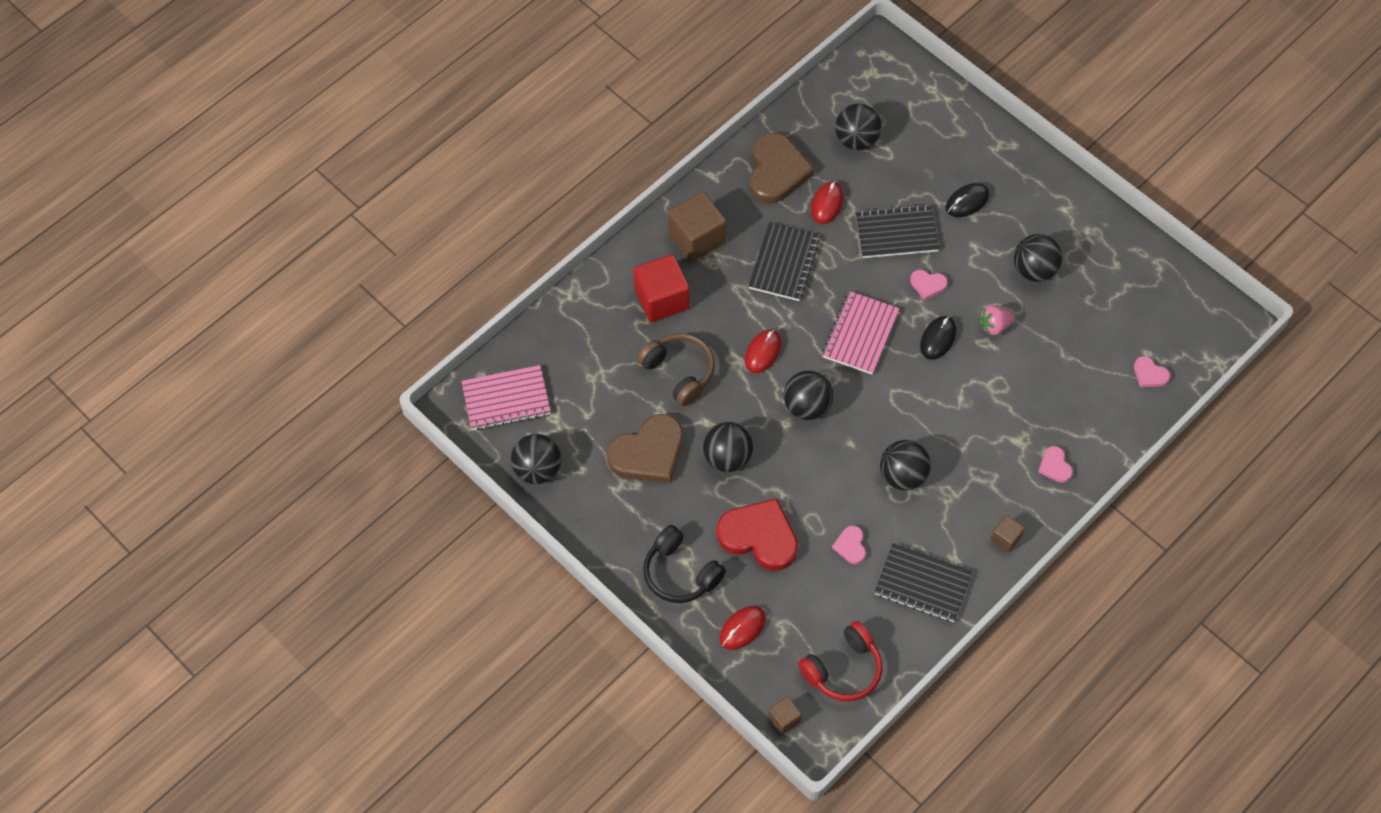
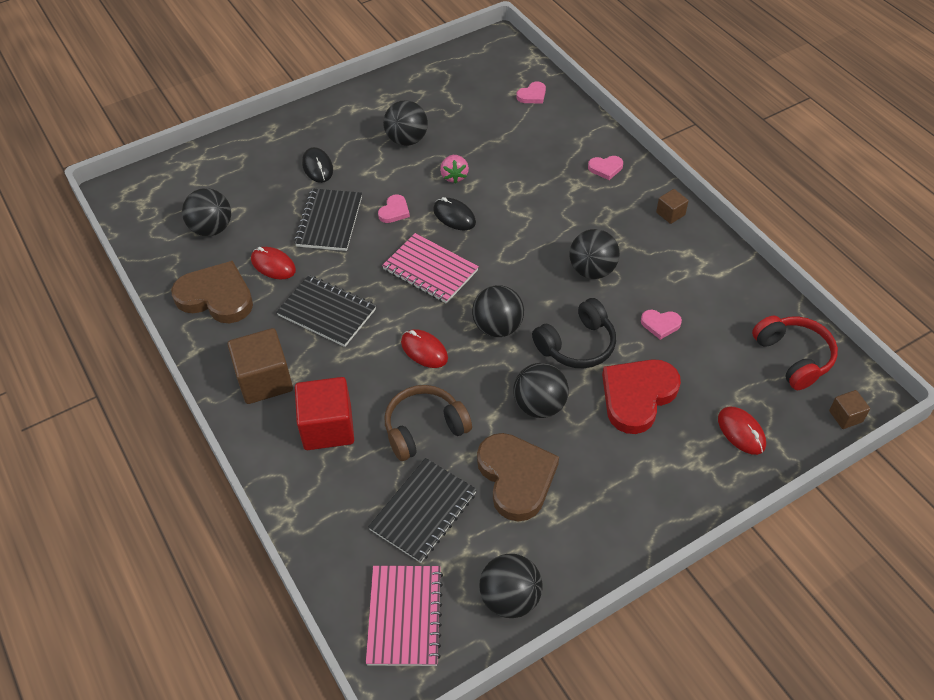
camera: 75 degrees left, 10 degrees down
(680, 573) = (669, 476): black headphones -> black headphones (577, 345)
(922, 584) = (709, 280): black notebook -> black notebook (423, 511)

